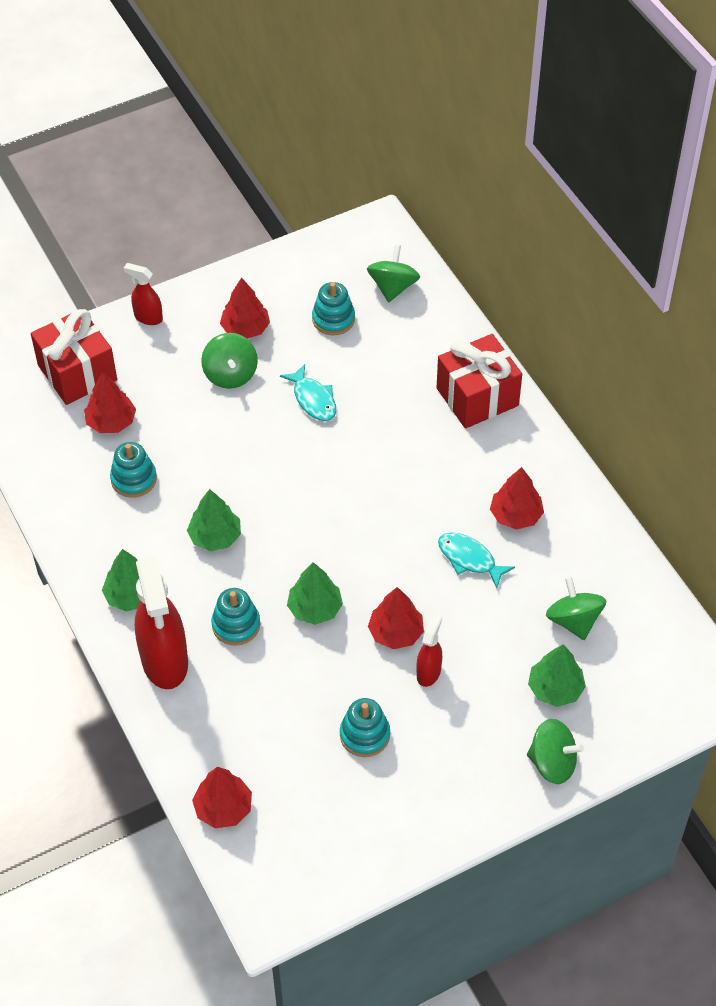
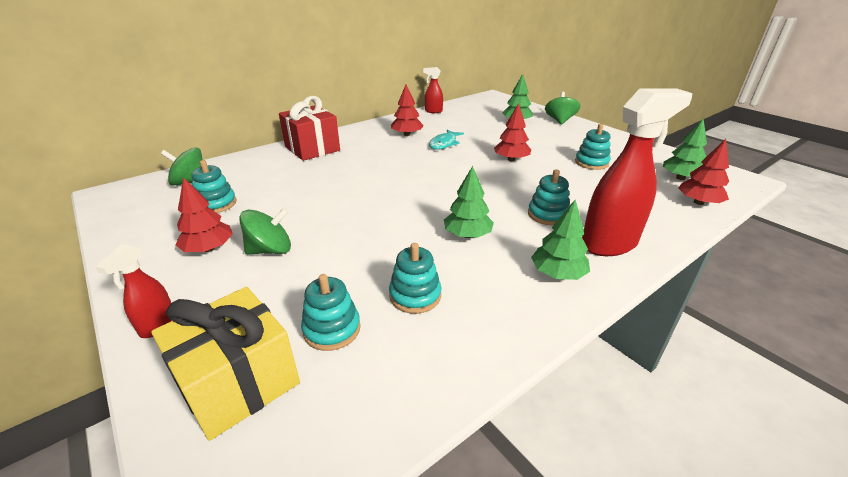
camera: 100 degrees left, 20 degrees down
(77, 373) = (239, 382): red gift -> yellow gift
(111, 422) = (332, 329): red tree -> turquoise stacking toy
(313, 399) = (308, 204): turquoise fish -> none
(315, 608) = (511, 186): green tree -> green tree (680, 178)
(428, 672) = (532, 149): red spray bottle -> red spray bottle (433, 111)
(573, 621) = (472, 120): green spinning top -> none

